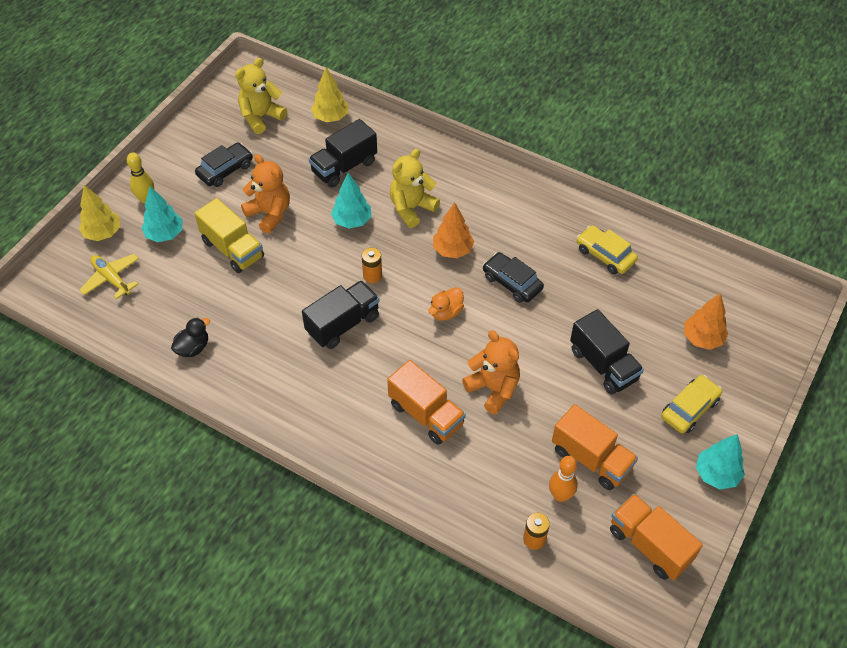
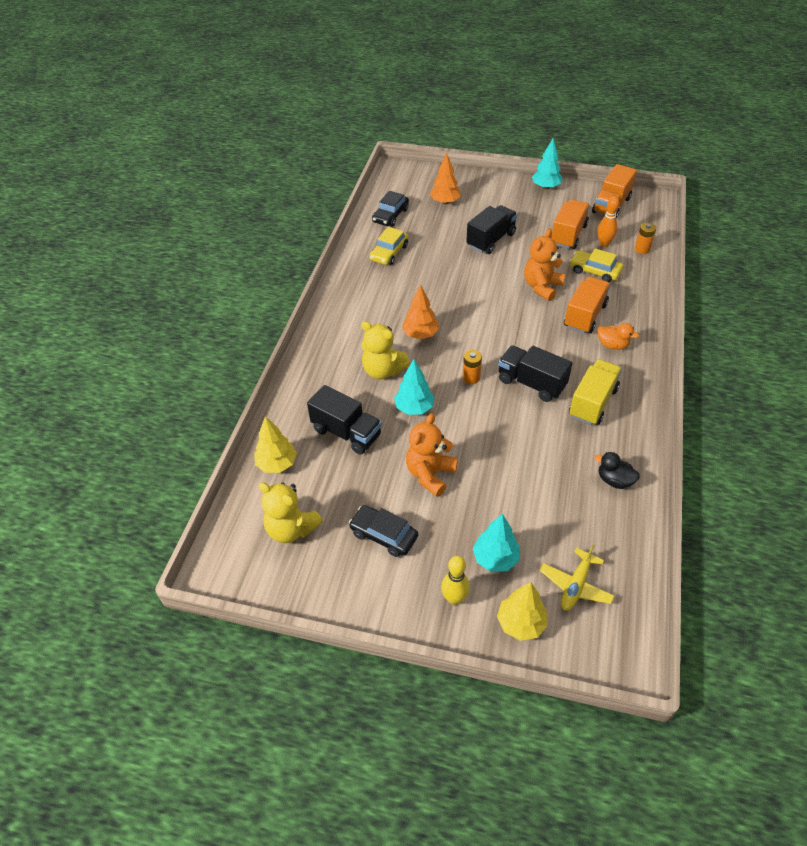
camera: 105 degrees left, 5 degrees down
(233, 249) = (488, 490): yellow truck -> yellow truck (592, 402)
(446, 312) = (486, 325): orange duck -> orange duck (612, 345)
(512, 282) = (439, 295): black car -> black car (390, 215)
(689, 409) = (504, 201): yellow car -> yellow car (594, 271)

